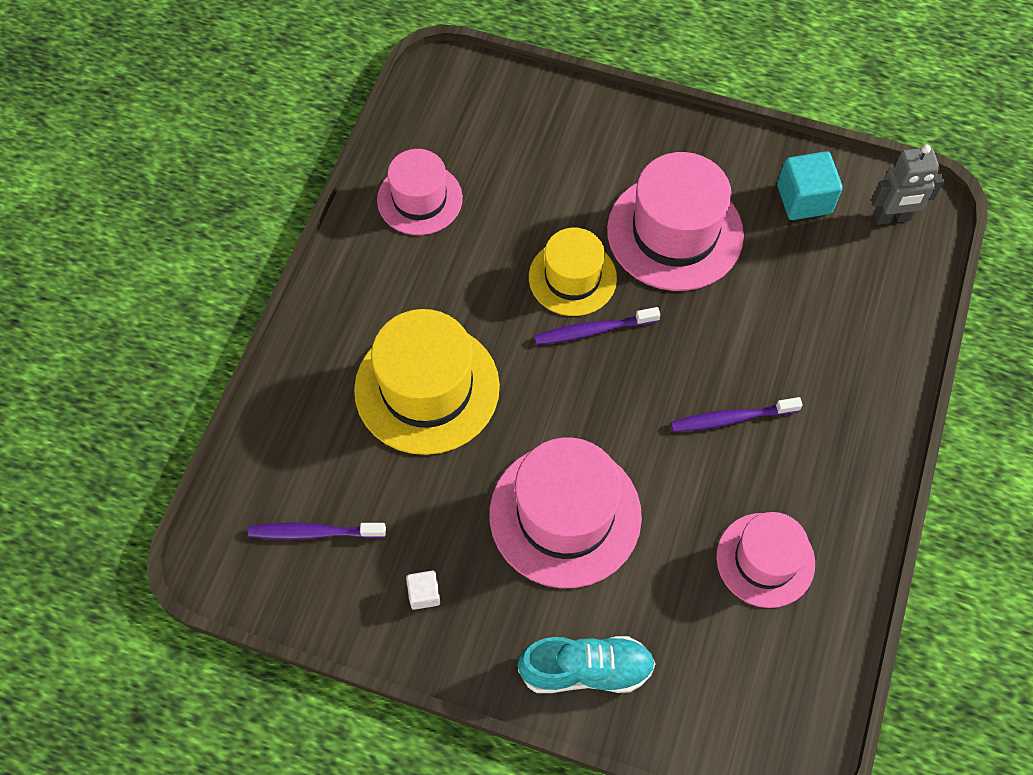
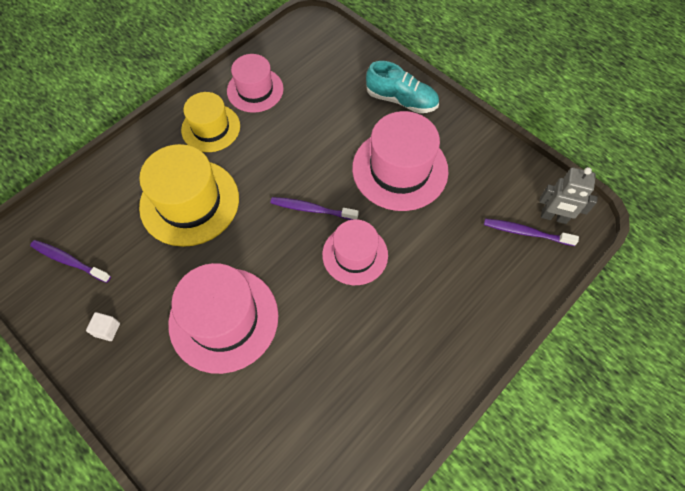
camera: 25 degrees right, 0 degrees up
(572, 277) = (318, 171): yellow hat -> yellow hat (211, 128)
(586, 670) = (174, 430): turquoise shoe -> turquoise shoe (401, 100)
(731, 418) = (368, 304): purple toothbrush -> purple toothbrush (526, 232)
(765, 560) = (336, 412): pink hat -> pink hat (355, 255)
(804, 199) = (498, 182): turquoise cube -> none

